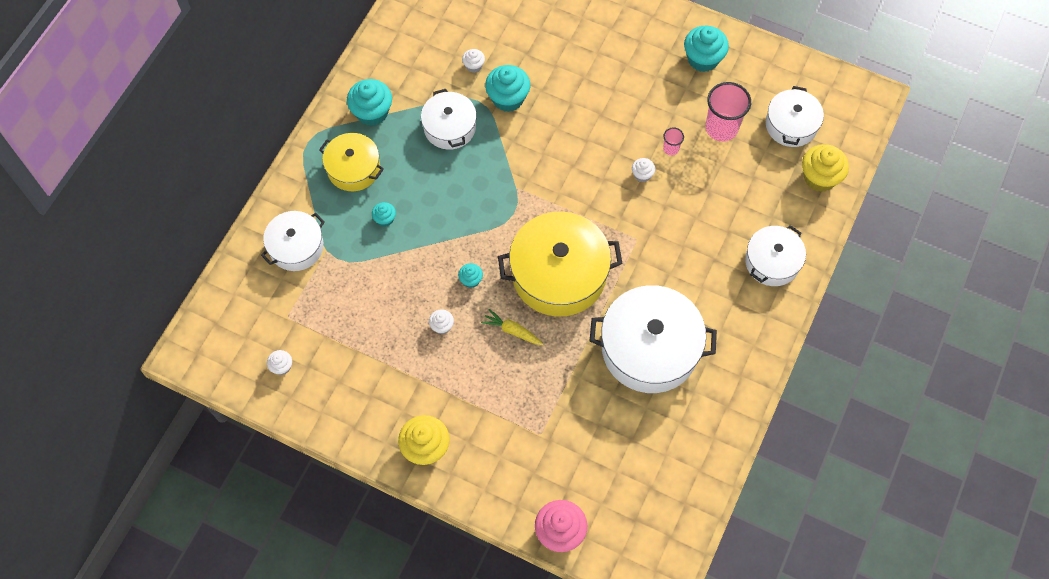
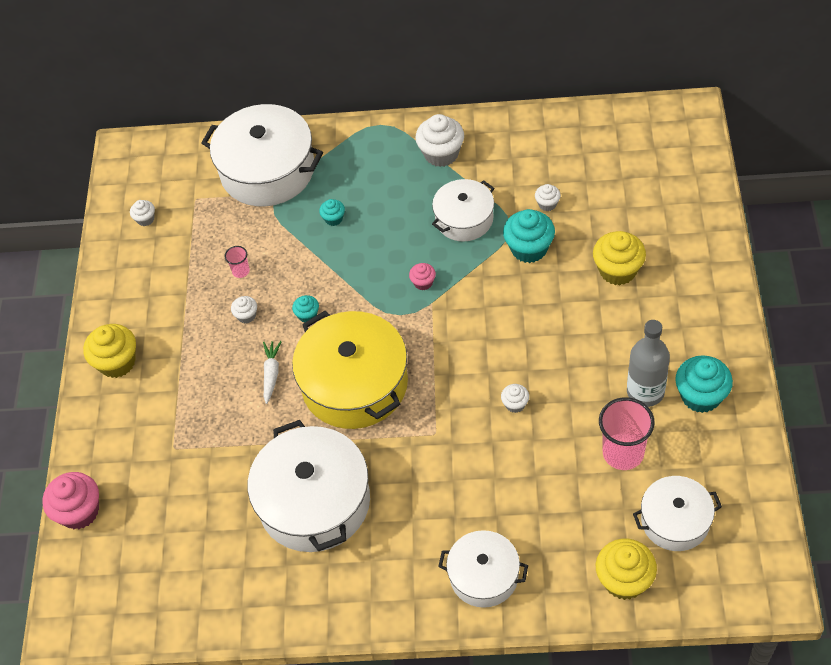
camera: 70 degrees right, 10 degrees down
(296, 247) = (267, 170): white pot -> white pot, size x1.71
(353, 168) = (372, 170): yellow pot -> none
(372, 112) = (441, 154): turquoise cupcake -> white cupcake
(493, 184) = (423, 283): none -> pink cupcake
(512, 331) = (271, 374): yellow carrot -> white carrot
(565, 53) = (617, 270): none -> yellow cupcake
(671, 149) = (564, 416): pink cup -> pink cup (241, 271)
(680, 89) = (645, 392): none -> grey bottle

